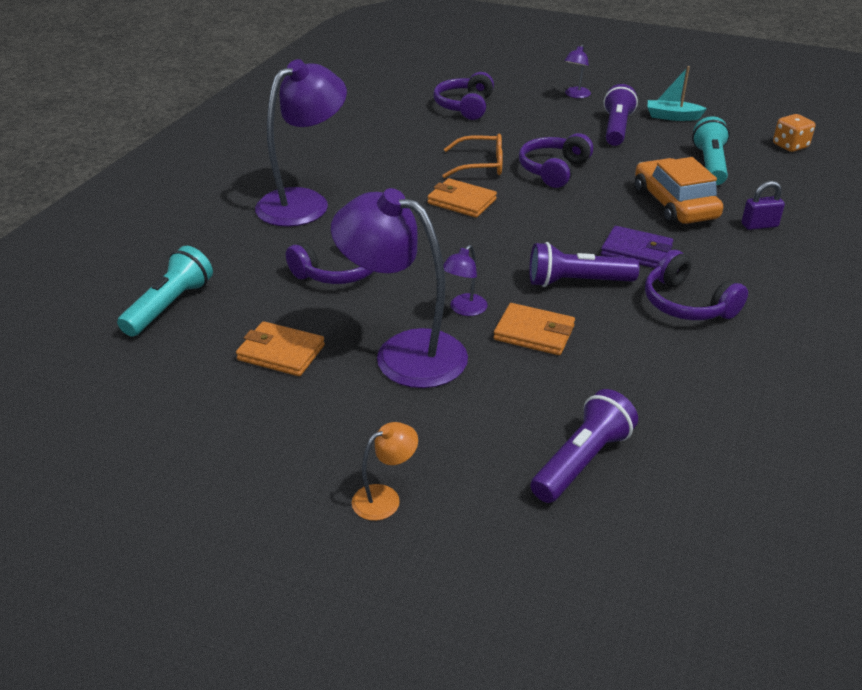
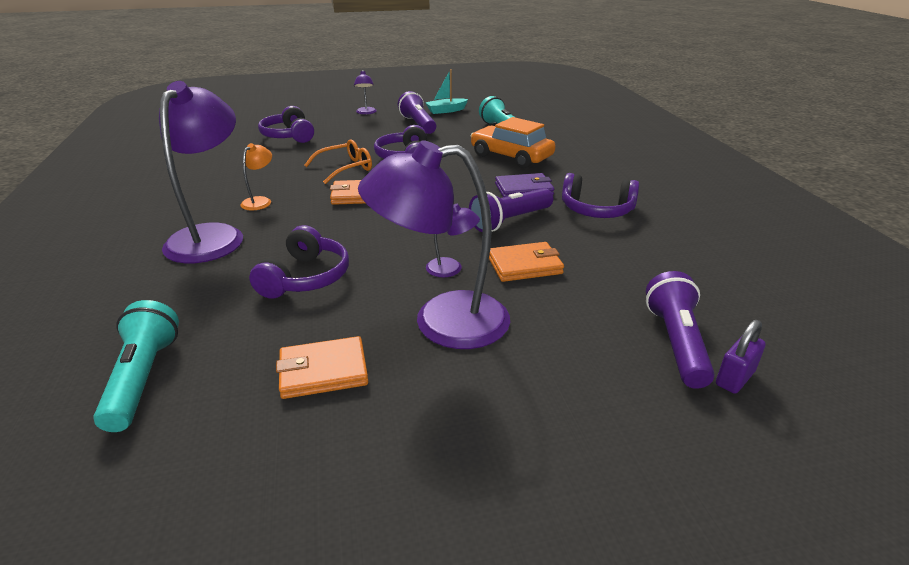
camera: 35 degrees left, 5 degrees down
(385, 498) = (577, 459): orange lamp -> orange lamp (260, 201)
(464, 309) = (451, 269): purple lamp -> purple lamp turned 75 degrees counterclockwise
(759, 225) = (575, 154): purple padlock -> purple padlock (734, 378)
(790, 146) = (535, 110): orange dice -> none

